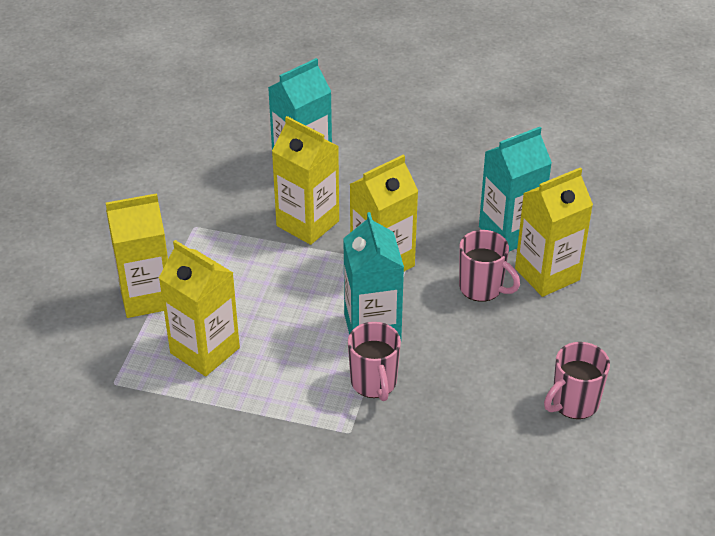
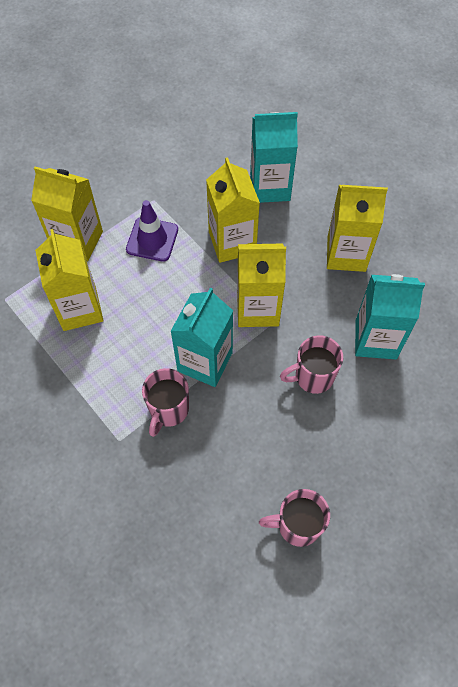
camera: 35 degrees right, 20 degrees up
(225, 258) = (152, 239): none -> purple traffic cone
(482, 288) = (313, 377): pink mug -> pink mug turned 90 degrees clockwise
(547, 274) = (373, 395): yellow carton -> yellow carton (346, 254)

